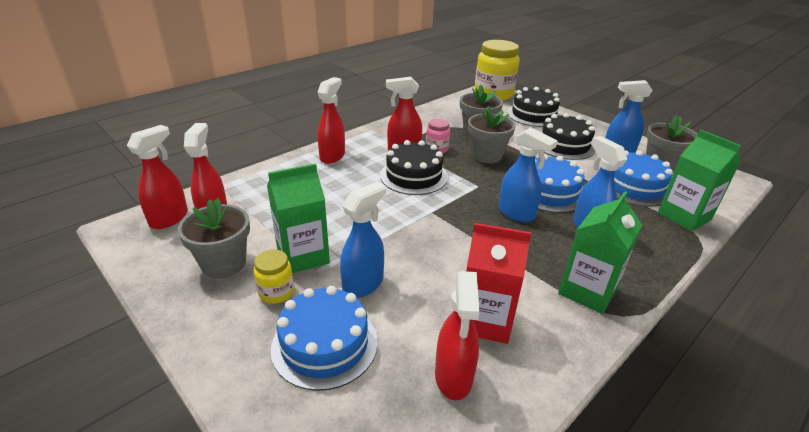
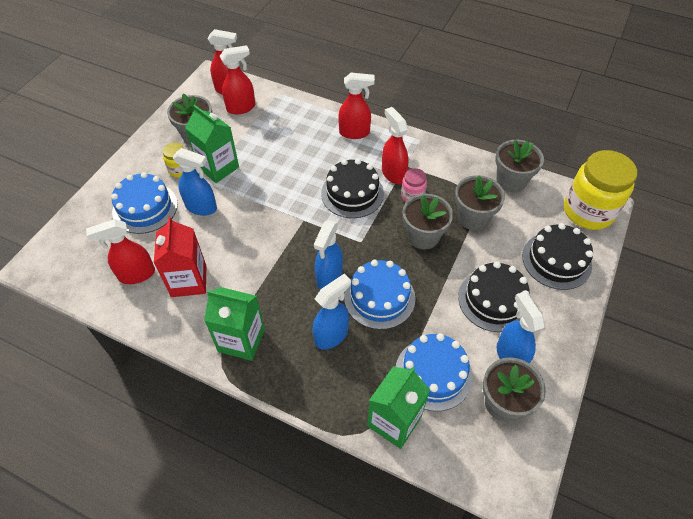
camera: 70 degrees right, 20 degrees up
(447, 109) = (511, 181): none -> grey flower pot

